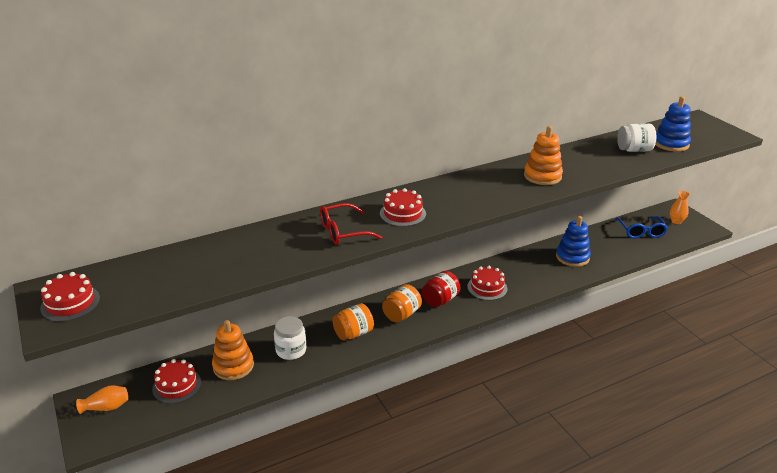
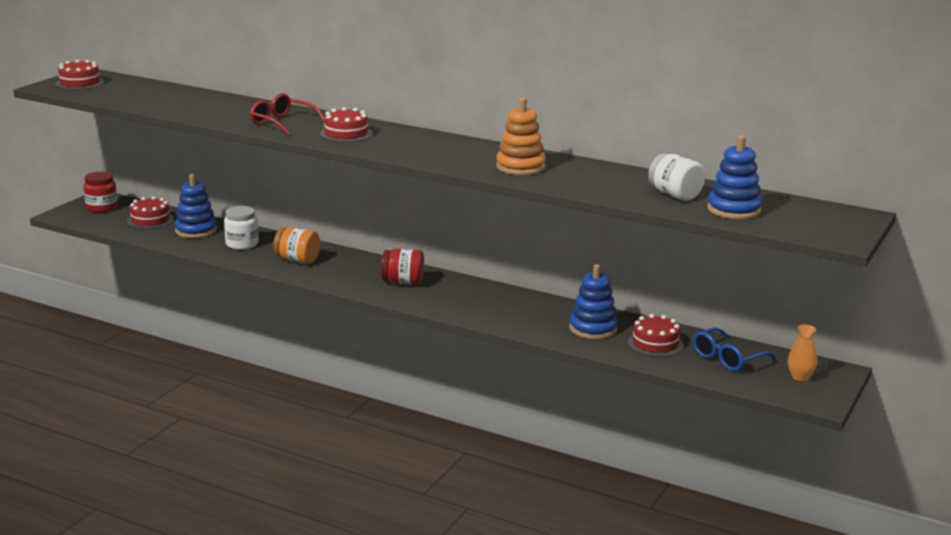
camera: 55 degrees right, 10 degrees down
(106, 407) = (102, 208): orange vase -> red jar
(233, 366) = (196, 231): orange stacking toy -> blue stacking toy
(401, 314) = (354, 272): orange jar -> none
(487, 287) = (458, 298): red cake -> red cake (655, 344)

